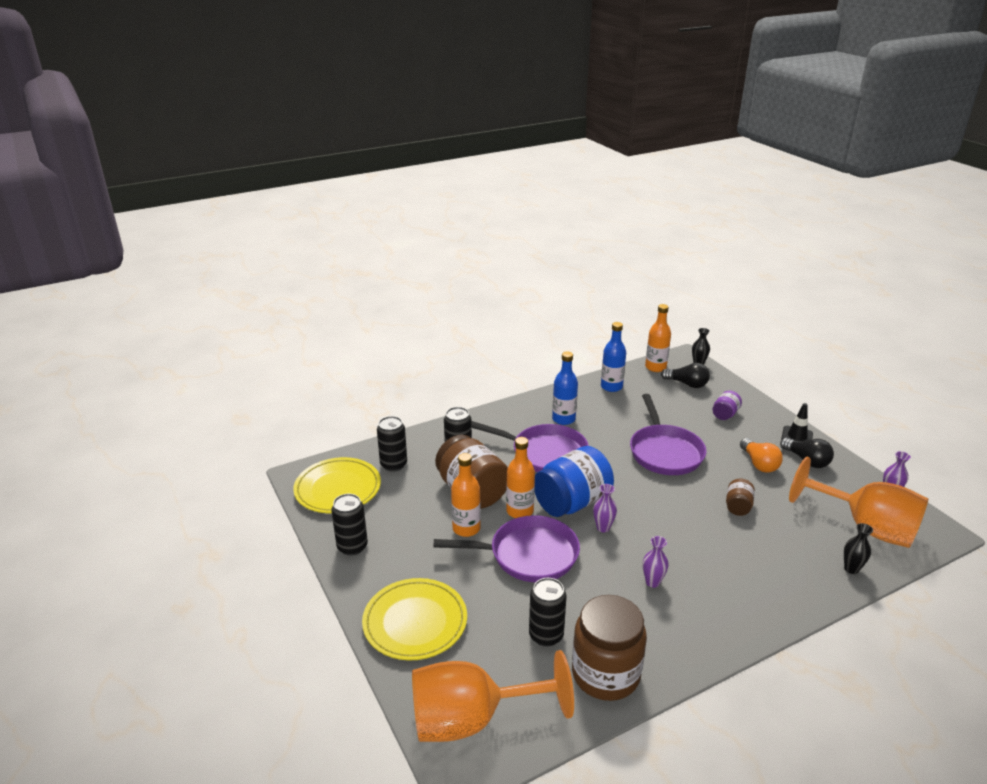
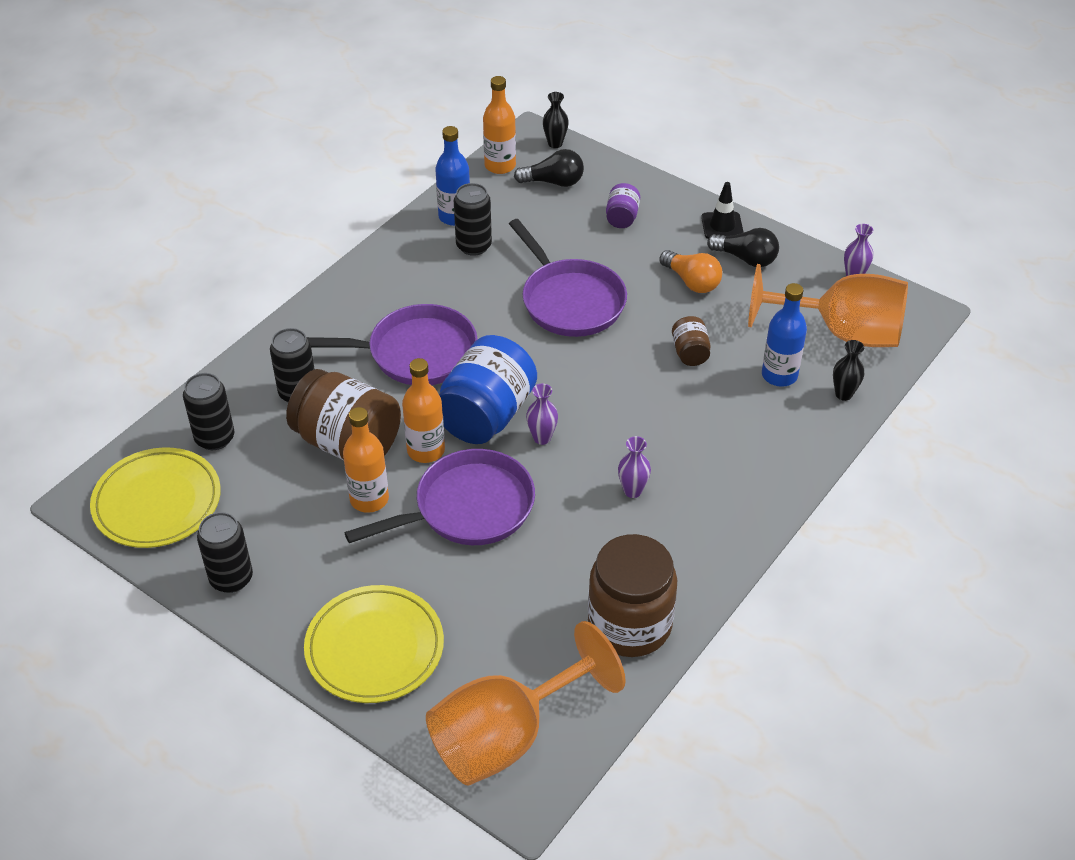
camera: 25 degrees left, 15 degrees up
(546, 635) = (540, 604): black can -> black can (473, 246)
(563, 419) = (414, 290): blue bottle -> blue bottle (779, 375)

